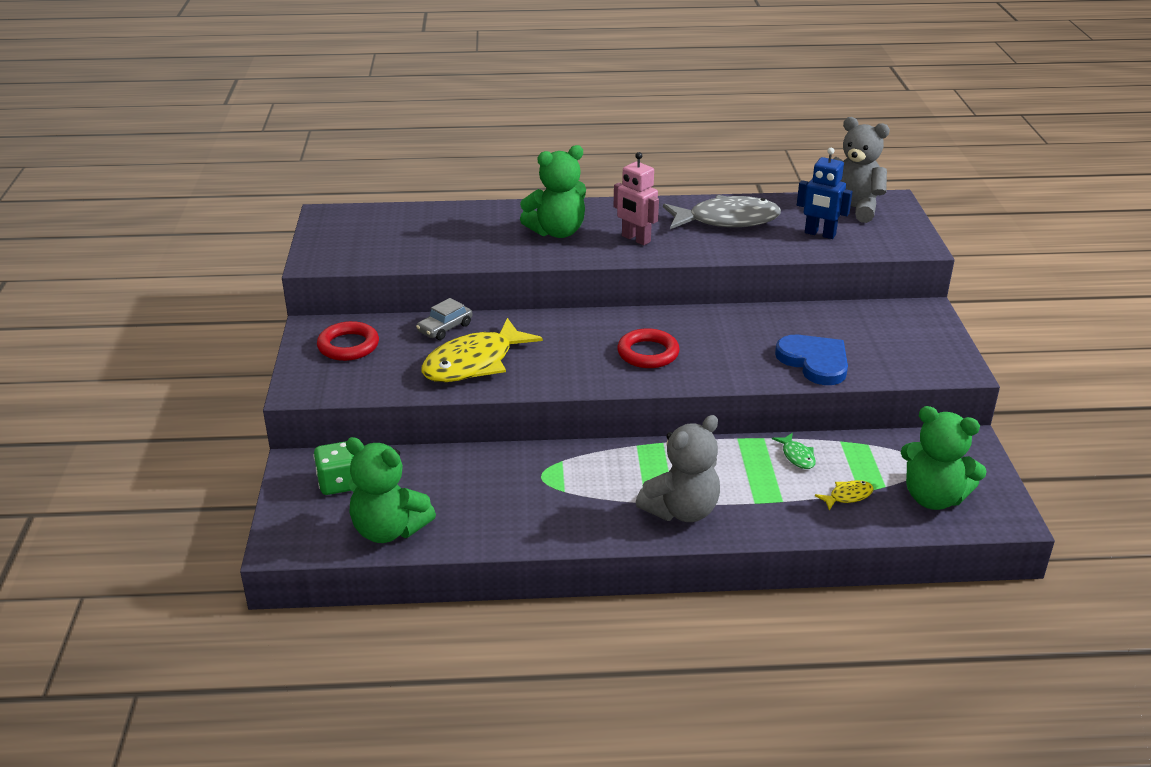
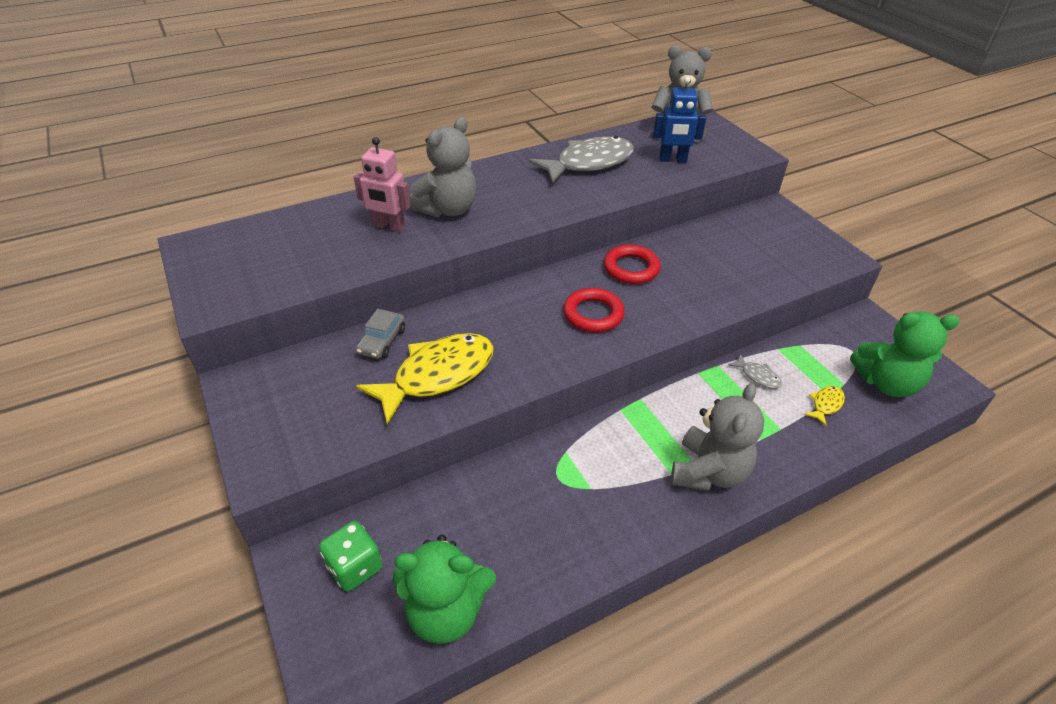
camera: 25 degrees left, 10 degrees up
(348, 346) = (290, 394): red ring -> red ring (631, 268)
(474, 363) = (437, 375): yellow fish -> yellow fish turned 150 degrees counterclockwise
(557, 232) = (447, 209): green teddy bear -> grey teddy bear
(635, 239) = (525, 200): pink robot -> pink robot (388, 227)
(797, 456) = (757, 376): green fish -> grey fish
(814, 362) = (734, 282): blue heart -> none

